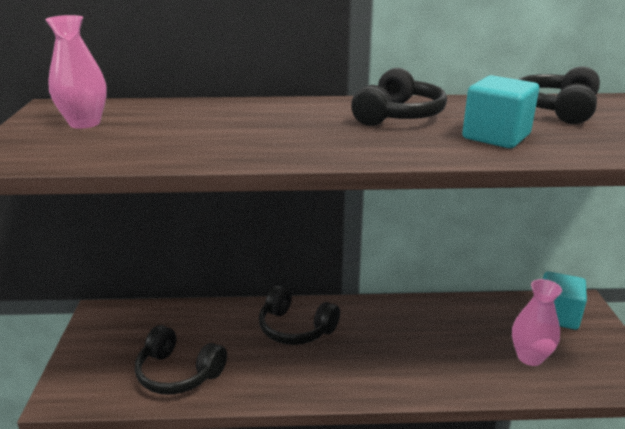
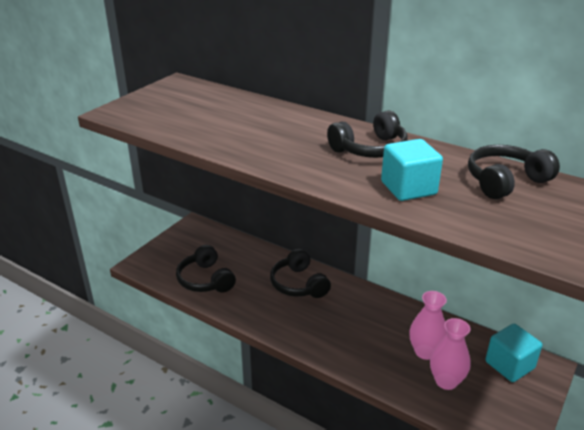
camera: 35 degrees right, 5 degrees up
(85, 123) = (179, 99): pink vase -> pink vase (425, 352)

